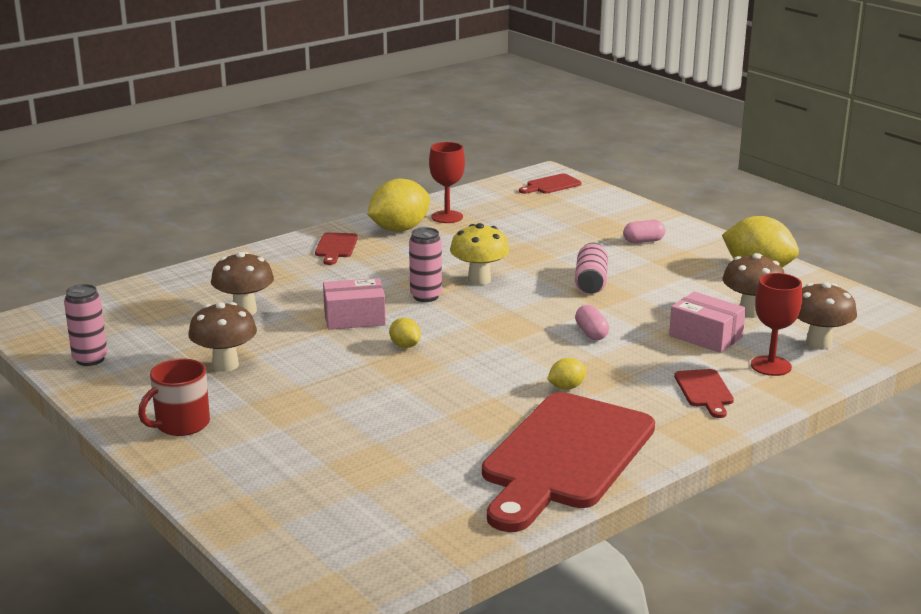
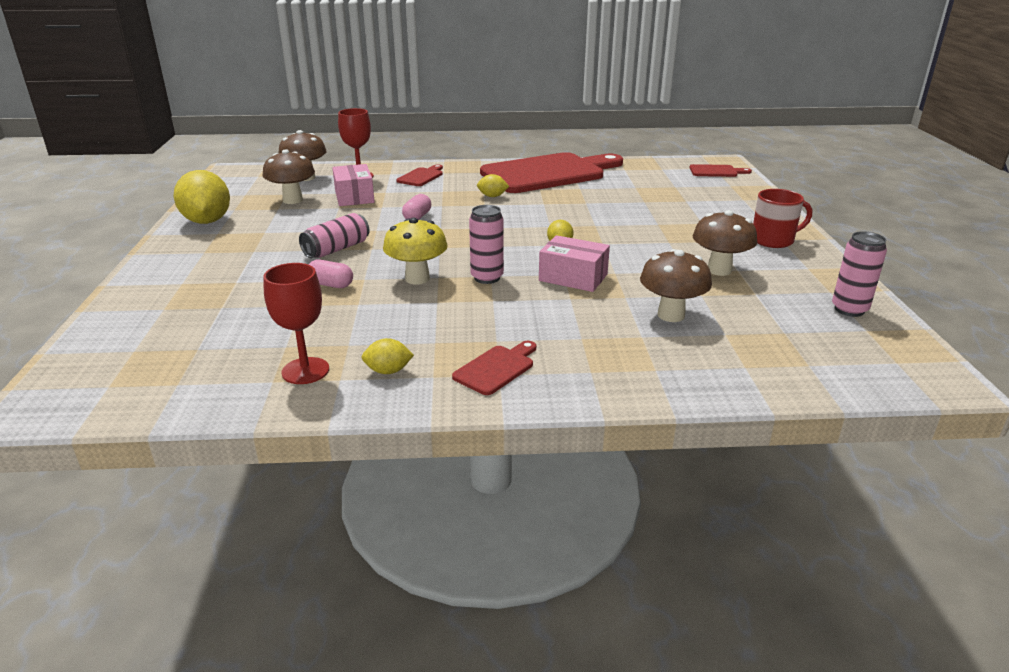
camera: 145 degrees left, 5 degrees up
(399, 229) = (388, 371): yellow lemon -> yellow lemon, size x0.47
(551, 185) = (89, 380): red cutting board -> red cutting board (716, 171)
(643, 241) = (210, 269): pink capsule -> pink capsule (331, 285)

